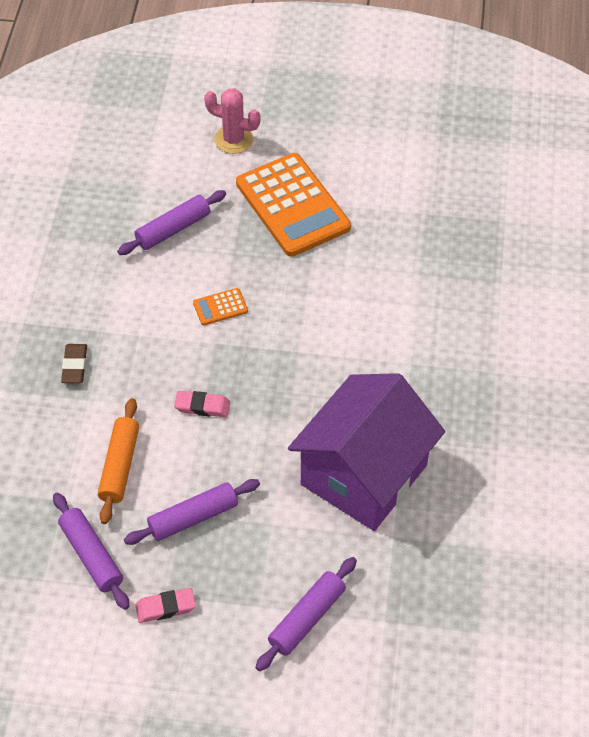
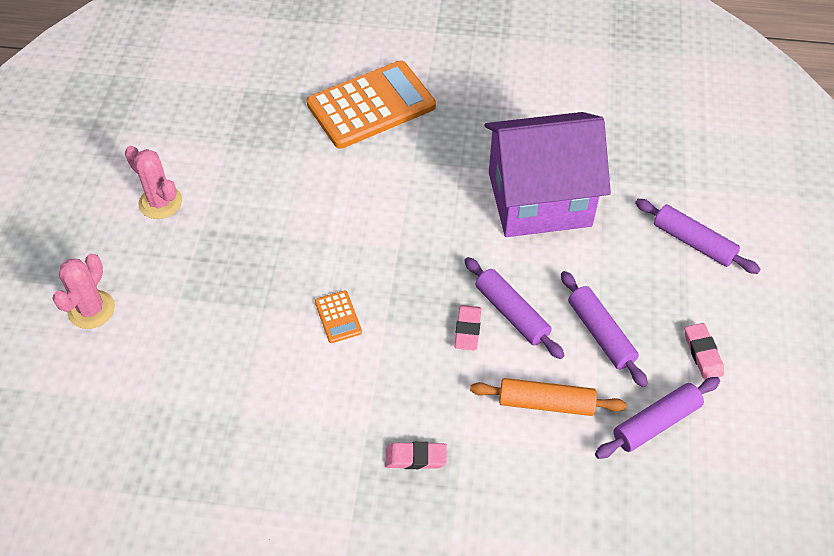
camera: 90 degrees left, 0 degrees up
(74, 366) = (416, 458): brown eraser -> pink eraser
(173, 229) = (222, 366): purple rolling pin -> purple rolling pin (512, 313)
(292, 205) = (202, 253): orange calculator -> orange calculator (371, 105)
(350, 171) = (160, 202): none -> pink cactus
(363, 475) = (539, 199): purple house -> purple house turned 45 degrees counterclockwise

